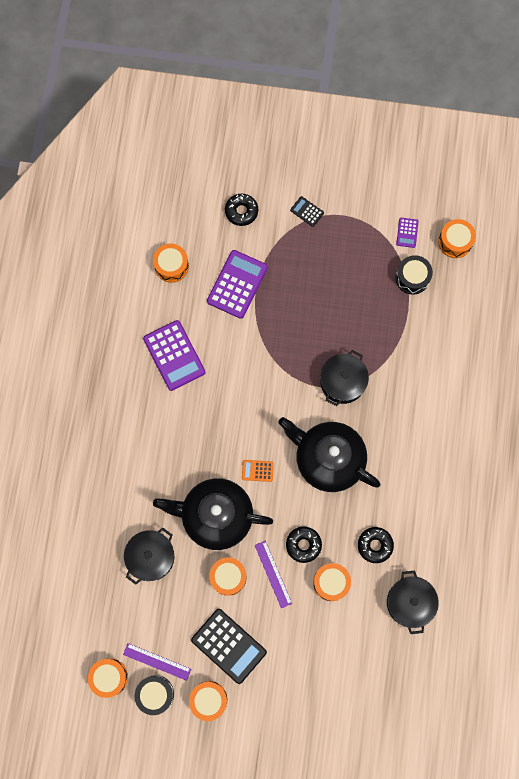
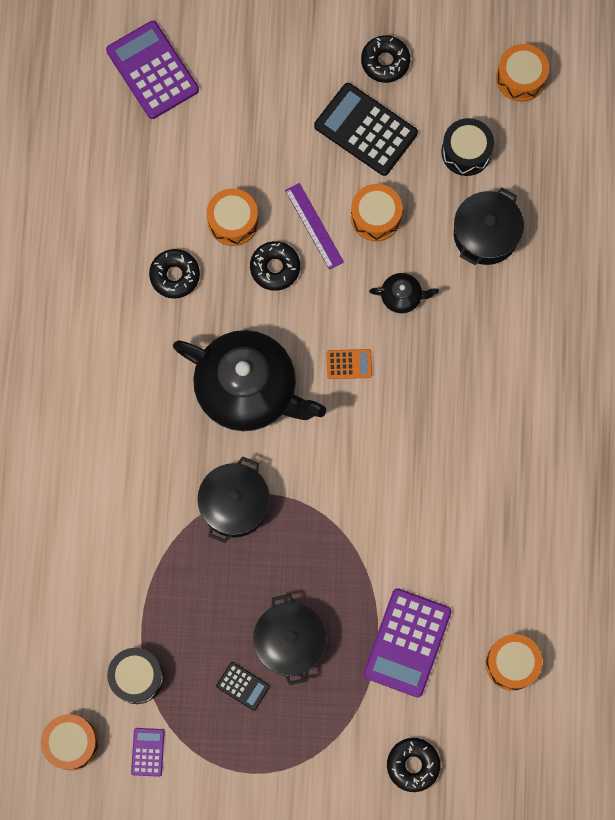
camera: 175 degrees right, 0 degrees up
(155, 694) = (456, 63): black drum -> black drum (466, 152)
(157, 661) = (459, 102): purple ruler -> none
(174, 355) = (490, 522): purple calculator -> purple calculator (152, 70)
(208, 700) = (385, 62): orange drum -> black donut
(215, 516) = (402, 296): black teapot -> black teapot, size x0.41
(307, 211) = (309, 774): black calculator -> black calculator (243, 686)
(410, 602) = (123, 205): black pot -> black pot (290, 642)

